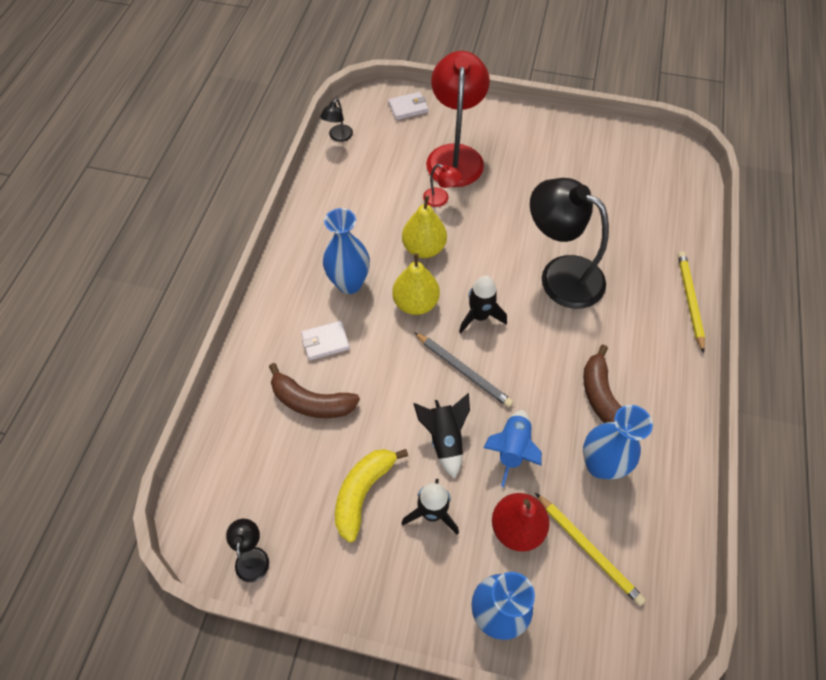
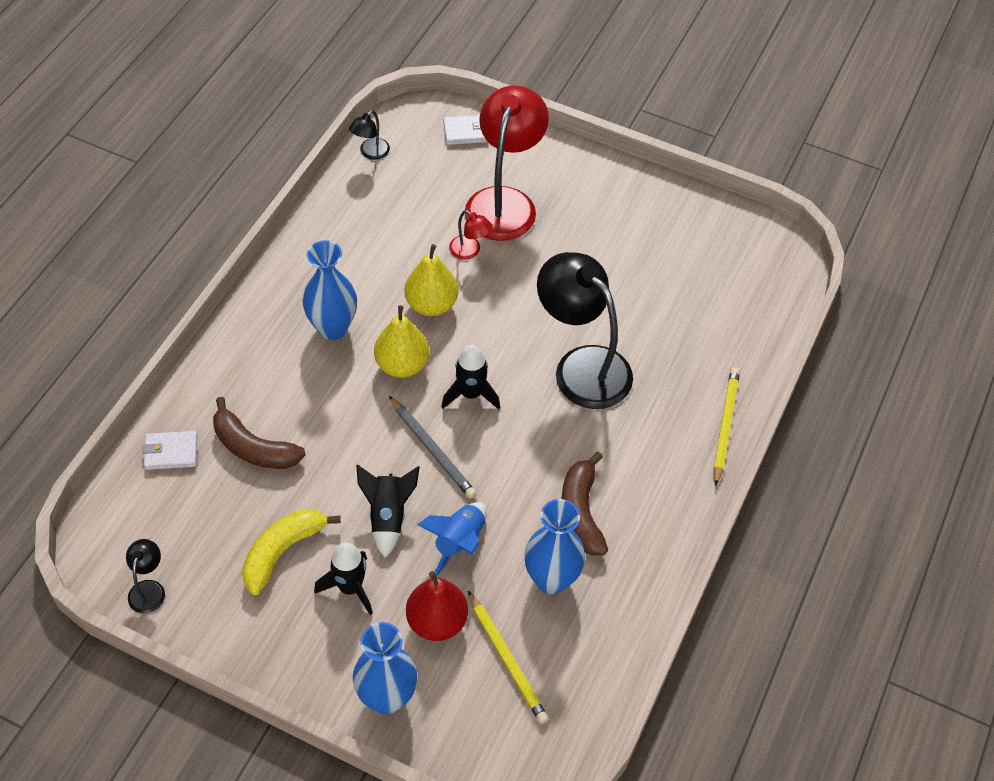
camera: 10 degrees right, 5 degrees down
(325, 342) = (287, 387): white wallet -> white wallet (171, 452)

